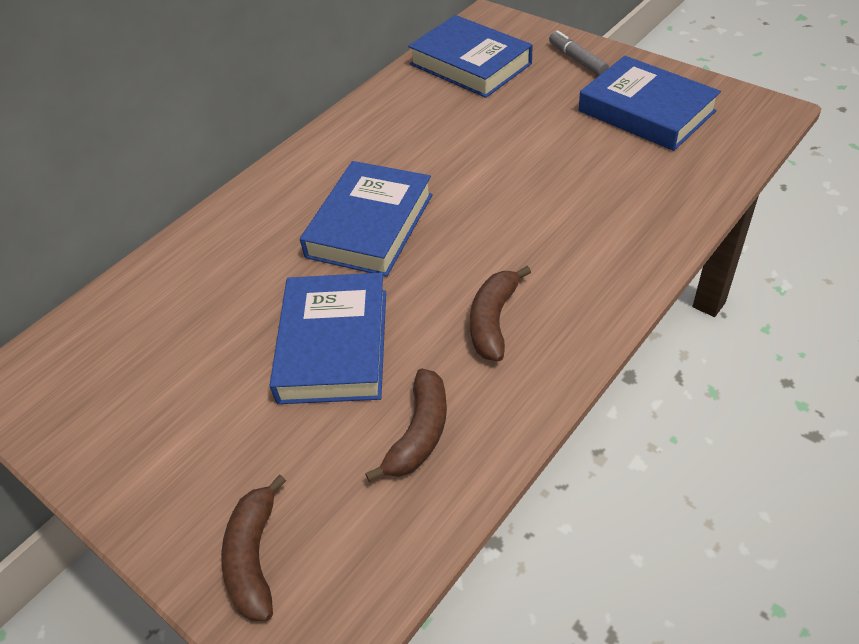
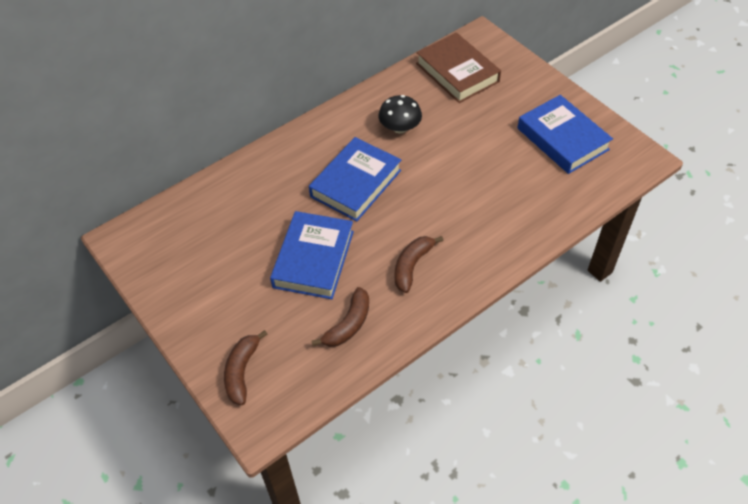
camera: 10 degrees right, 5 degrees up
(412, 142) = (400, 127): none -> black mushroom
(470, 64) = (457, 72): blue book -> brown book
(577, 60) = (531, 86): grey marker -> none

